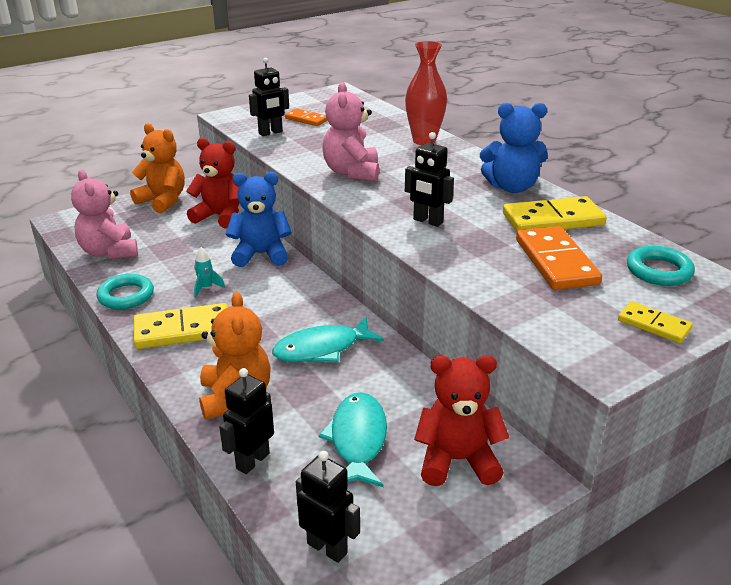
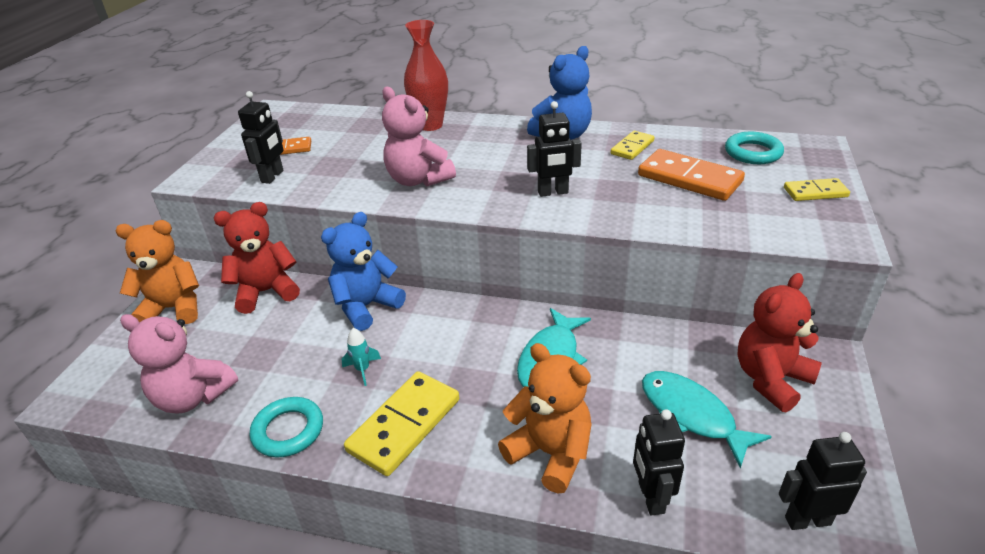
camera: 40 degrees left, 5 degrees up
(553, 219) = (632, 147): yellow domino -> yellow domino, size x0.57

